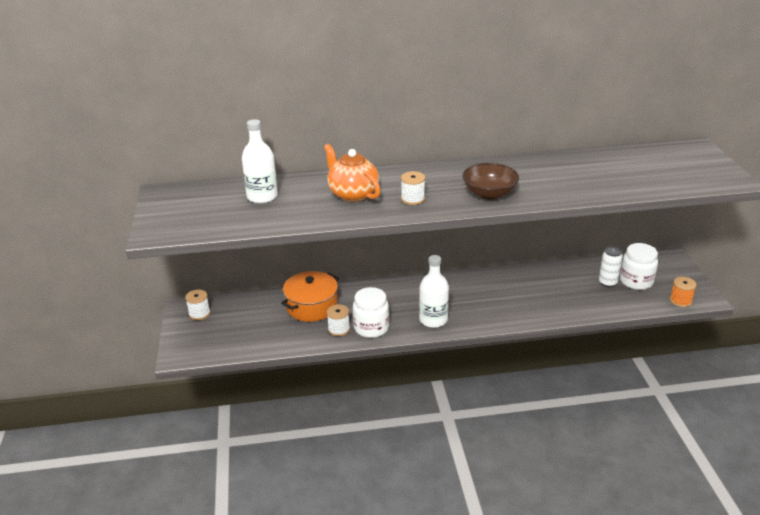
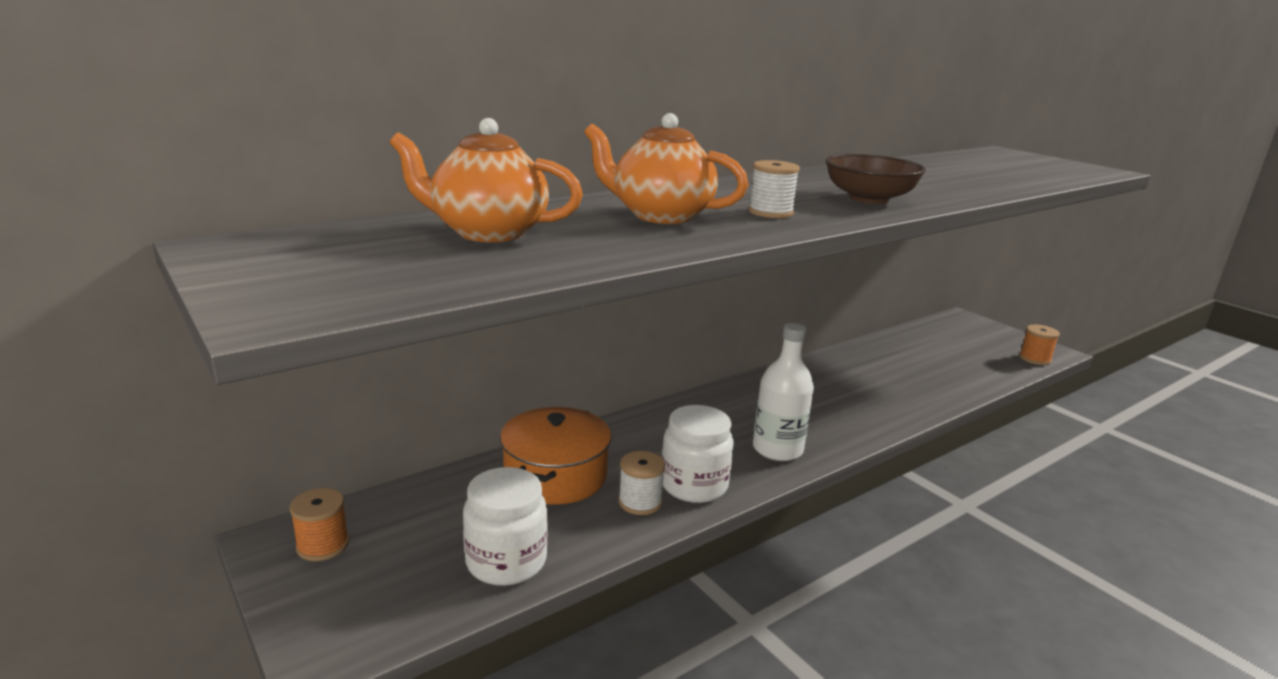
camera: 30 degrees left, 10 degrees down
(199, 313) = (323, 545): white spool -> orange spool
(262, 197) = (488, 232): white bottle -> orange teapot
(607, 283) = (935, 355): white can -> none
(636, 281) = (962, 348): white jar -> white jar (506, 562)

